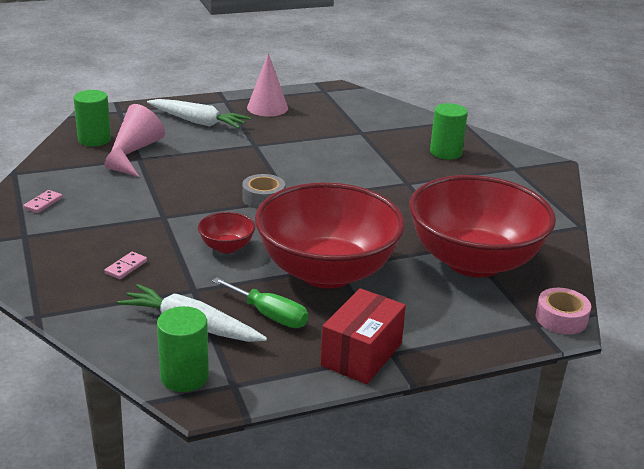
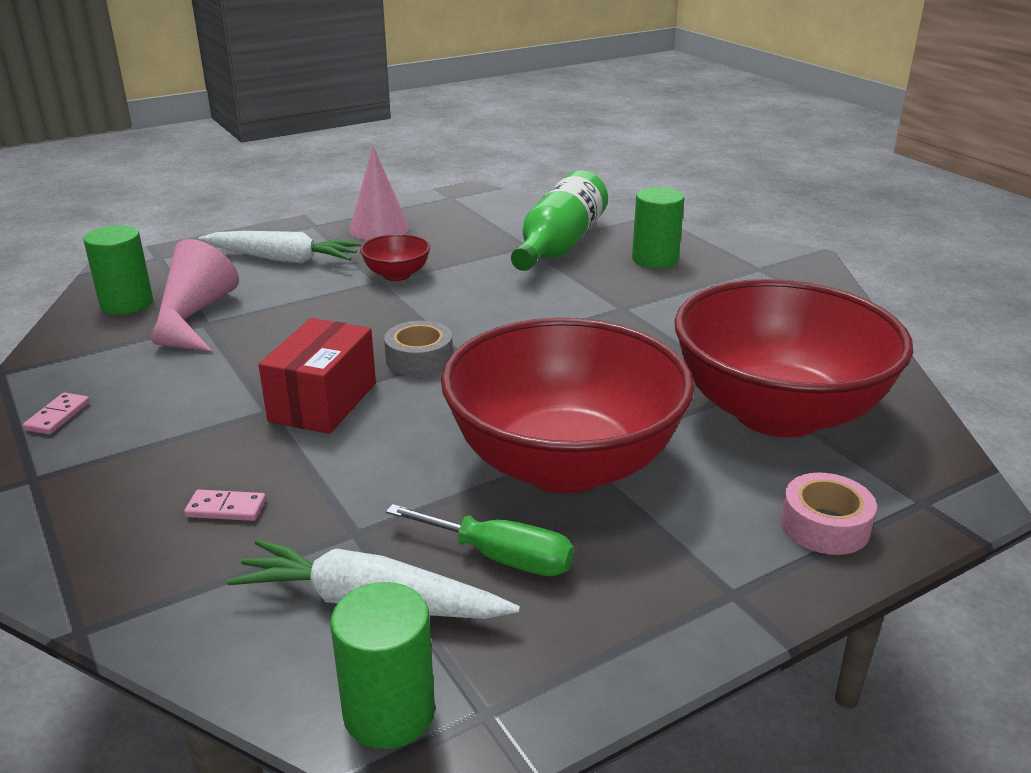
camera: 10 degrees left, 0 degrees up
(126, 267) = (226, 508): pink domino -> pink domino turned 75 degrees clockwise
(226, 247) = (387, 446): red bowl -> red bowl (397, 275)
(361, 354) = (683, 606): red box -> red box (323, 402)
(384, 134) = (559, 245): none -> green bottle
(561, 318) = (955, 485): pink tape -> pink tape (824, 526)

